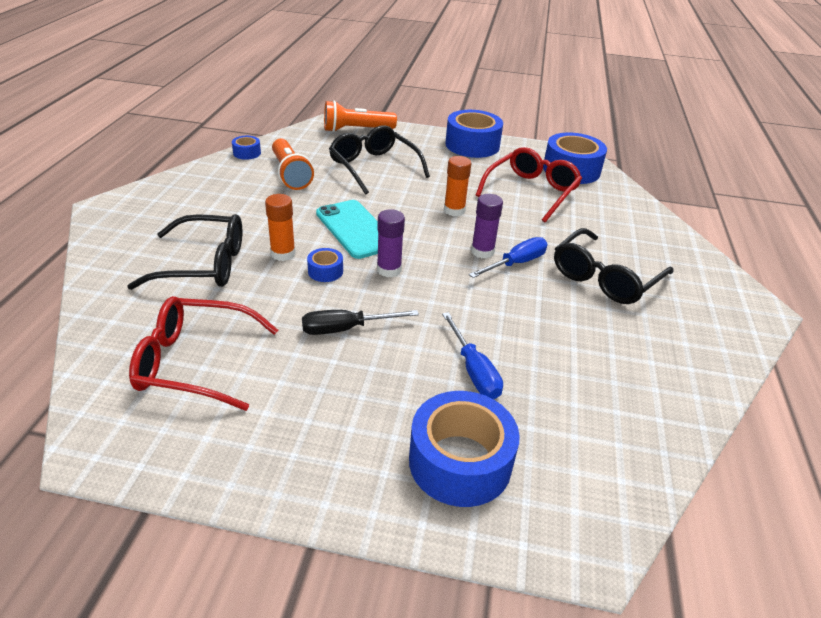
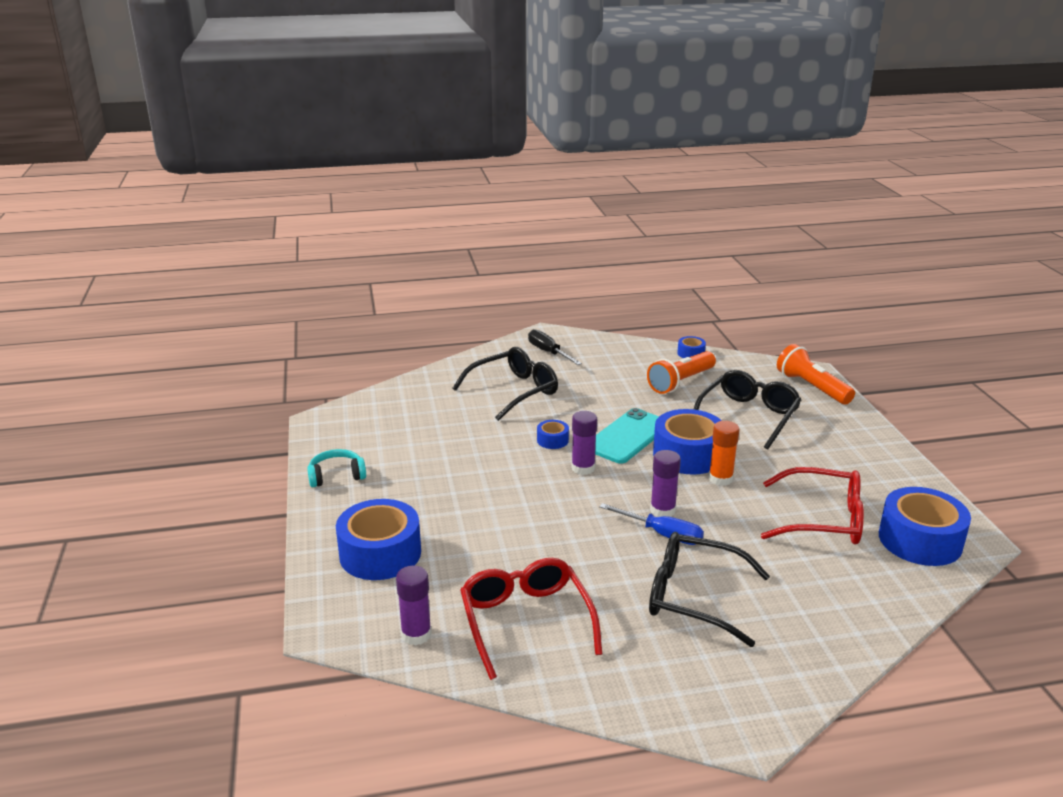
camera: 70 degrees right, 10 degrees down
(194, 362) = (410, 424): red glasses -> red glasses (525, 621)
(204, 264) = (514, 391): black glasses -> black glasses turned 105 degrees counterclockwise
(260, 465) = (336, 476): none -> turquoise headphones
(283, 254) = (558, 416): orange glue stick -> none
(346, 329) = (488, 469): black screwdriver -> black screwdriver (548, 352)
(472, 145) = (881, 459): blue tape -> blue tape (688, 455)
(474, 370) = (483, 540): blue screwdriver -> none
(617, 467) = (416, 634): none -> purple glue stick

